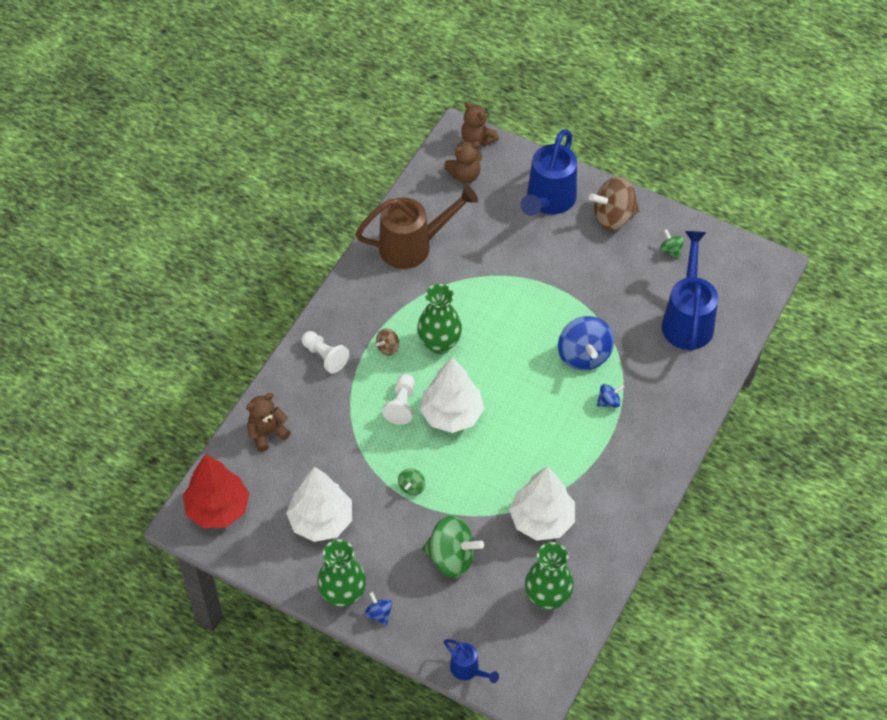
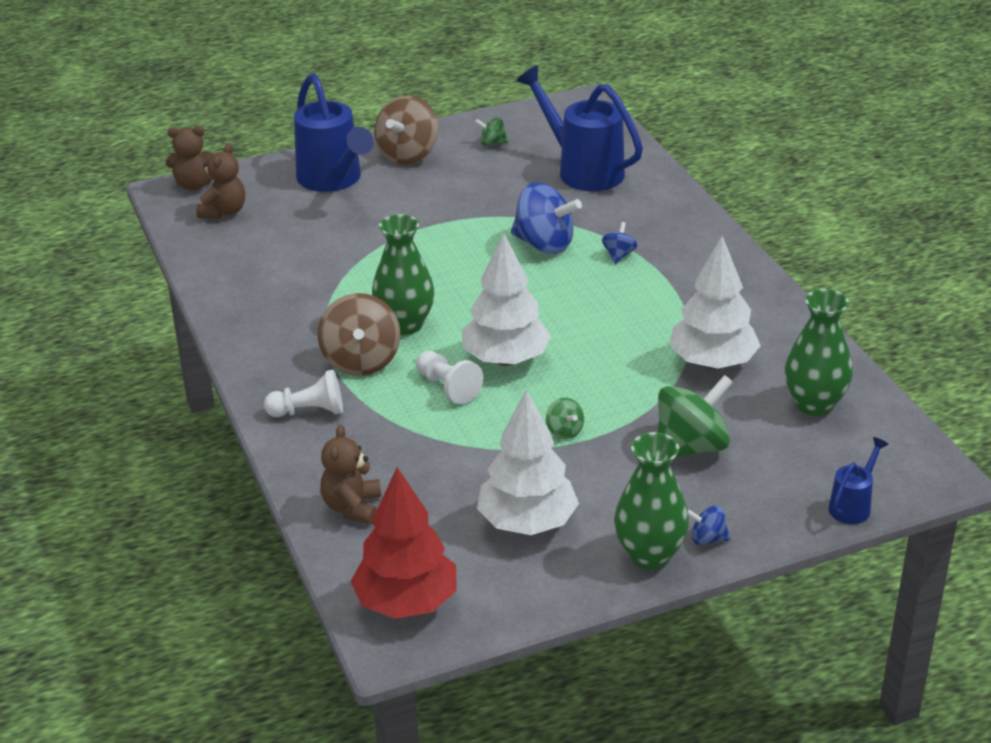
camera: 50 degrees left, 20 degrees down
(388, 347) = (361, 361): brown spinning top -> brown spinning top, size x2.09
(413, 246) = (258, 283): brown watering can -> none
(468, 670) = (852, 506): blue watering can -> blue watering can turned 45 degrees counterclockwise

